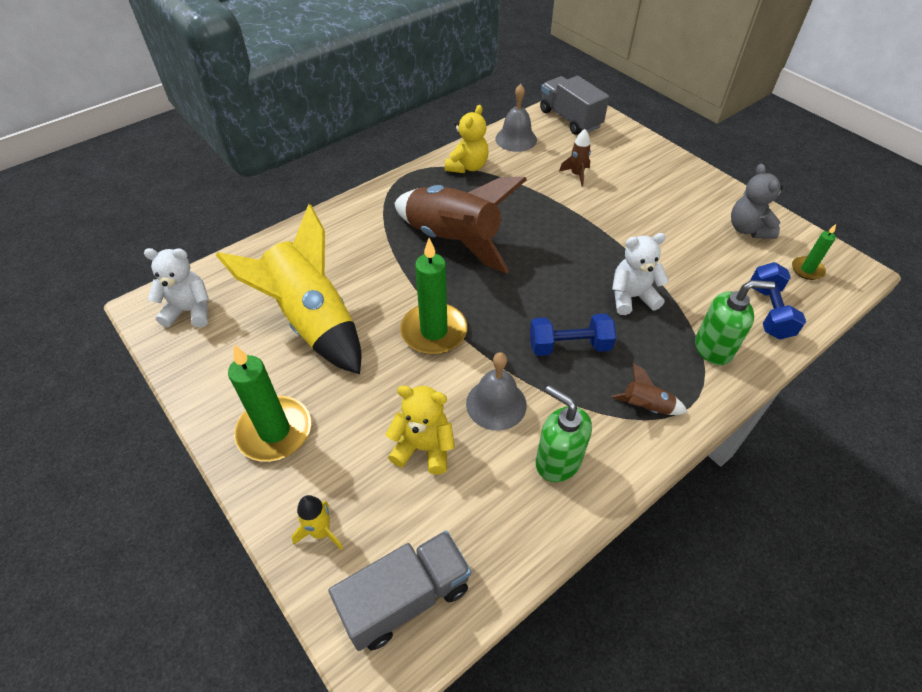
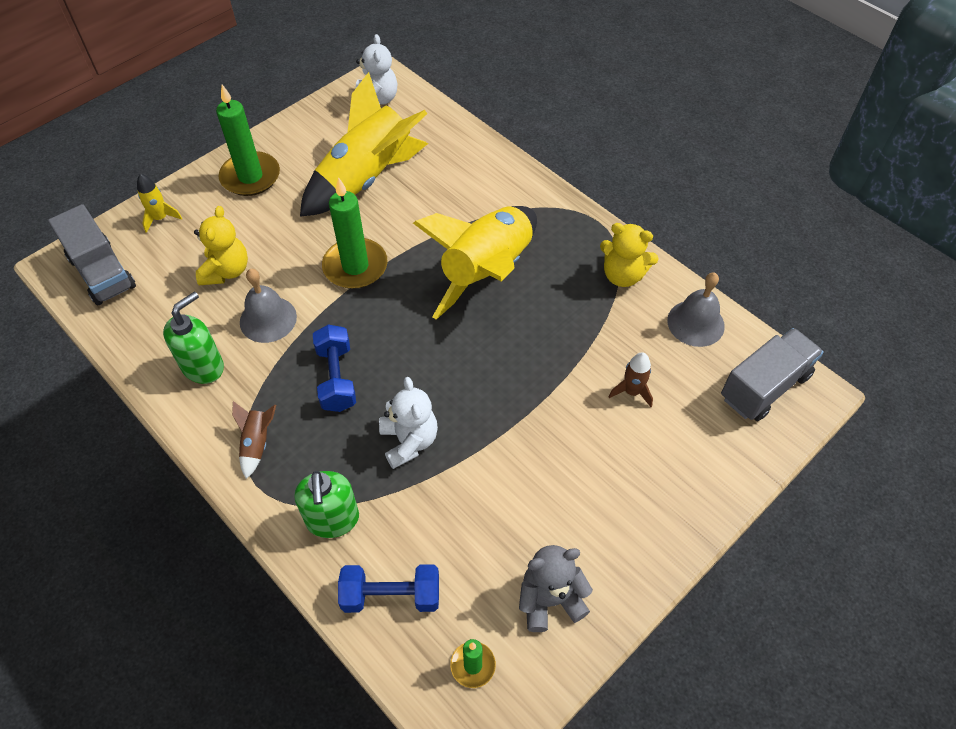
camera: 85 degrees right, 5 degrees up
(453, 240) = (487, 271): brown rocket -> yellow rocket

